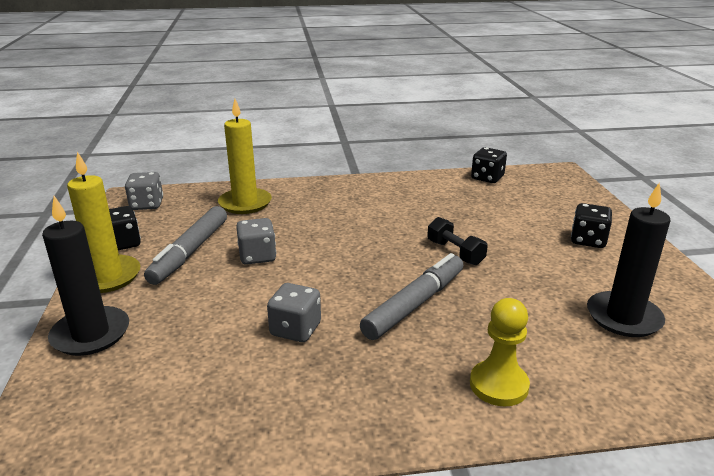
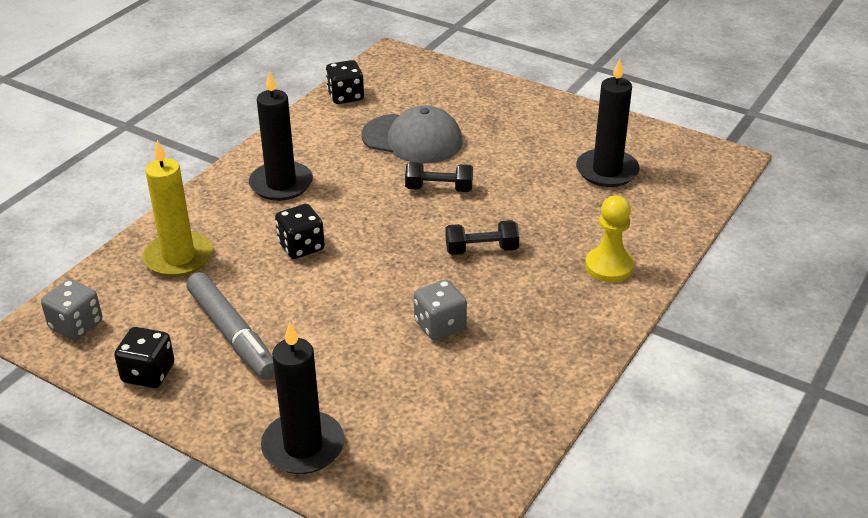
camera: 50 degrees left, 10 degrees up
(107, 277) = (208, 405): yellow candle -> none
(257, 256) = (299, 296): grey dice -> none
(363, 200) = (281, 184): none -> black candle
(415, 304) = (481, 249): grey marker -> black dumbbell
(490, 218) = (412, 139): none -> grey cap
(588, 240) = (507, 119): black dice -> black dice (301, 247)

